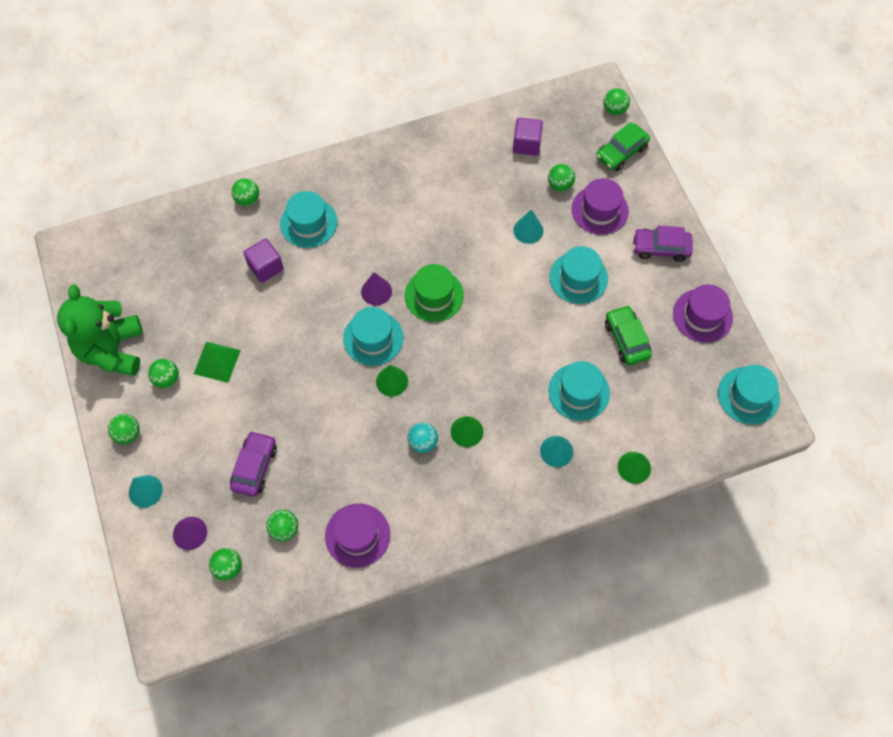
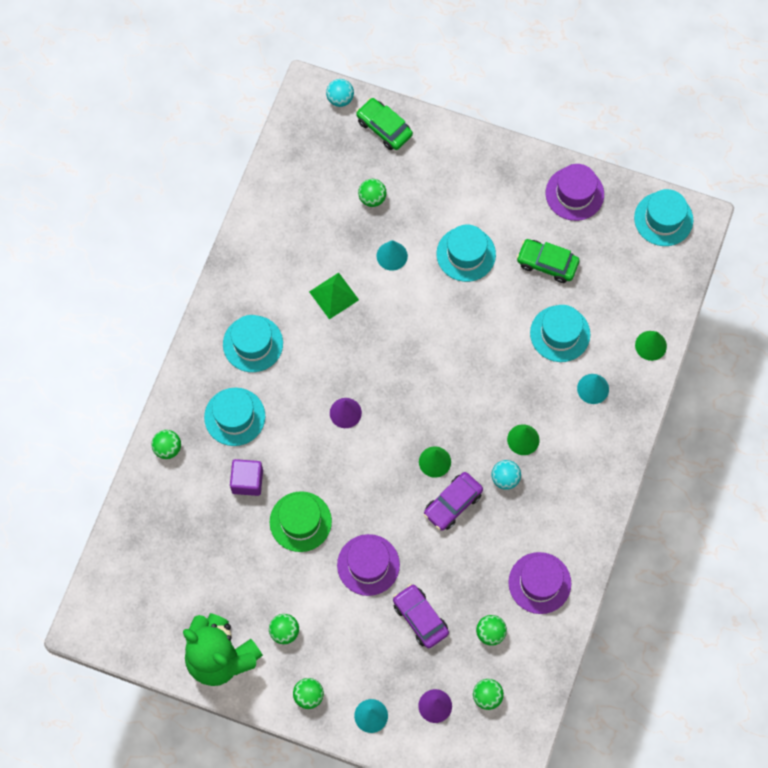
camera: 50 degrees left, 5 degrees up
(217, 361) = (302, 581): green pyramid -> green pyramid (334, 295)
(373, 338) = (385, 447): turquoise hat -> turquoise hat (253, 344)
(434, 295) = (387, 372): green hat -> green hat (300, 521)
(526, 144) = (312, 191): purple cube -> none
(599, 210) = (421, 188): purple hat -> purple hat (368, 565)
(614, 110) = (340, 99): green ball -> turquoise ball
(621, 152) = (384, 128): green car -> green car turned 135 degrees clockwise
(660, 248) = (493, 173): purple car -> purple car (453, 504)

